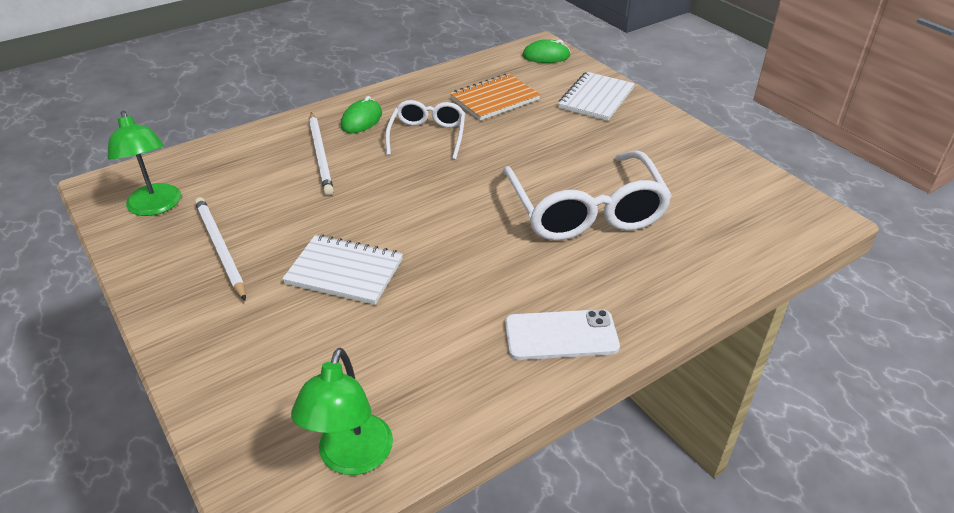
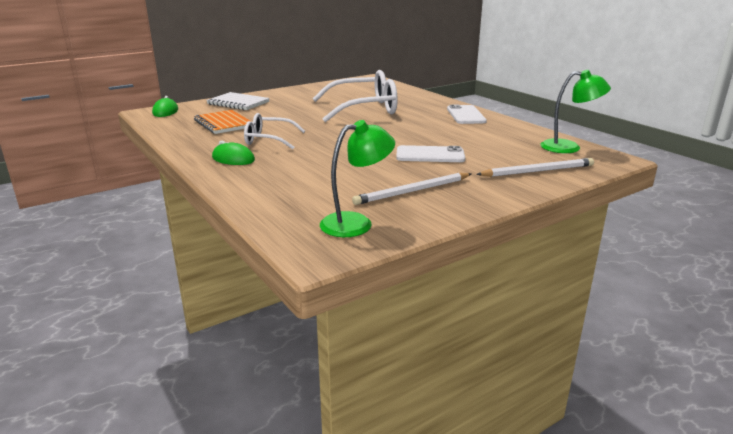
camera: 90 degrees left, 15 degrees down
(320, 155) = (285, 169): white pencil -> white pencil (538, 171)
(344, 272) = (430, 155): white notebook -> white phone

